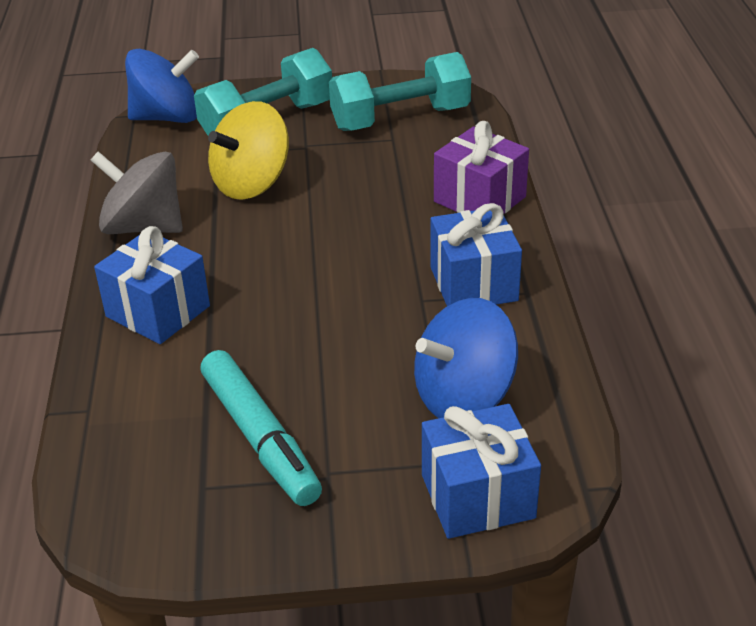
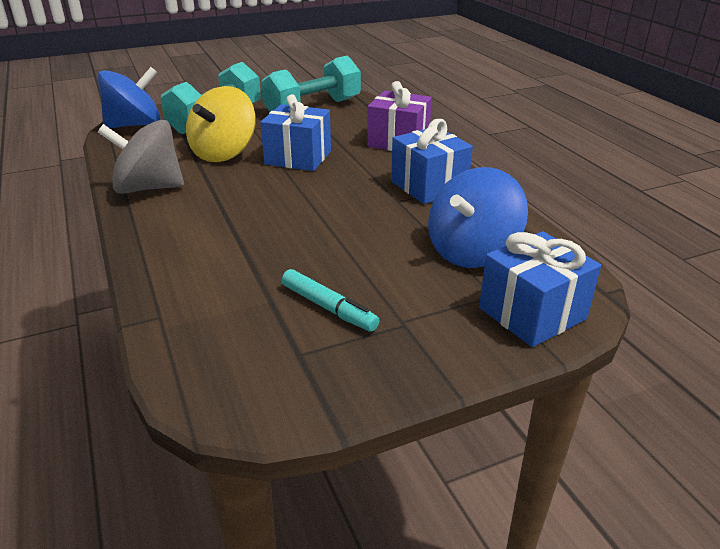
camera: 20 degrees left, 5 degrees down
(158, 311) = (189, 238): blue gift -> blue gift (298, 158)
(260, 438) = (328, 308): turquoise marker -> turquoise marker, size x0.62

